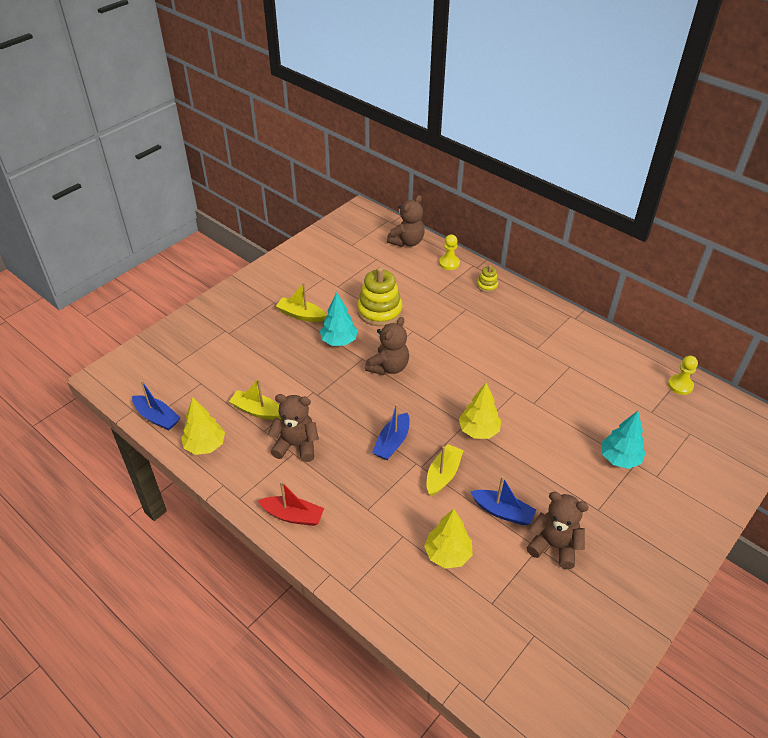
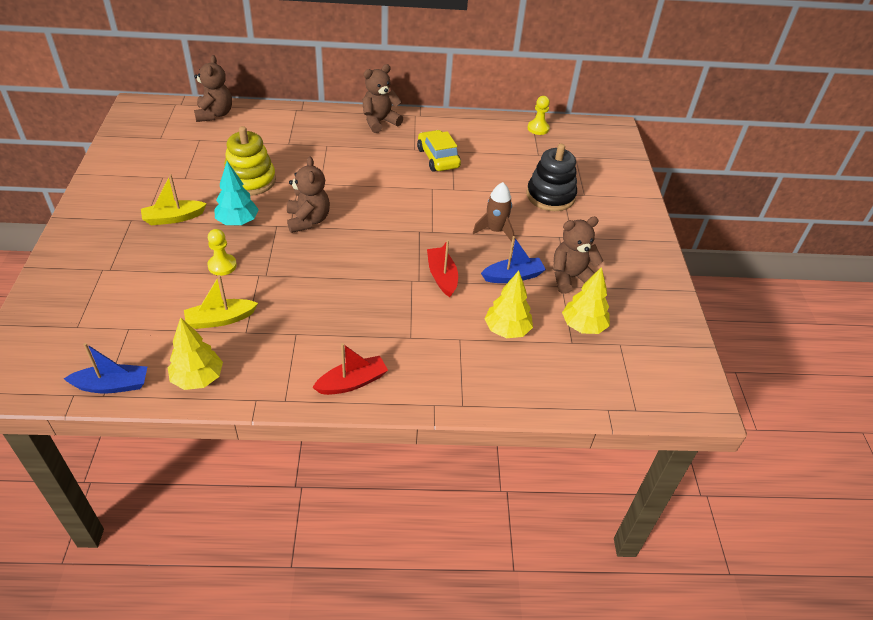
camera: 45 degrees left, 0 degrees up
(296, 445) = (292, 326): brown teddy bear -> brown teddy bear (379, 122)
(392, 442) = (375, 276): blue boat -> none
(443, 475) = (442, 276): yellow boat -> red boat
(449, 263) = (273, 116): yellow pawn -> yellow pawn (222, 266)
(478, 431) = (434, 230): yellow tree -> yellow tree (583, 326)
(487, 285) = (325, 120): yellow stacking toy -> none
(531, 461) = (495, 230): none -> brown rocket
(549, 367) = (438, 158): none -> yellow car
(619, 458) = (550, 196): turquoise tree -> black stacking toy

